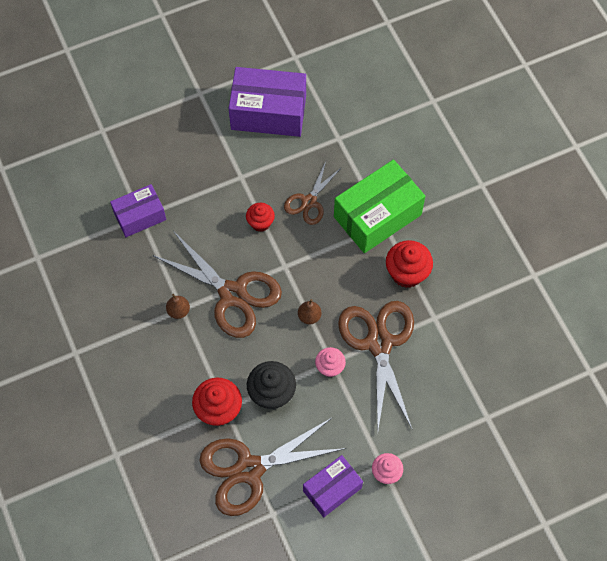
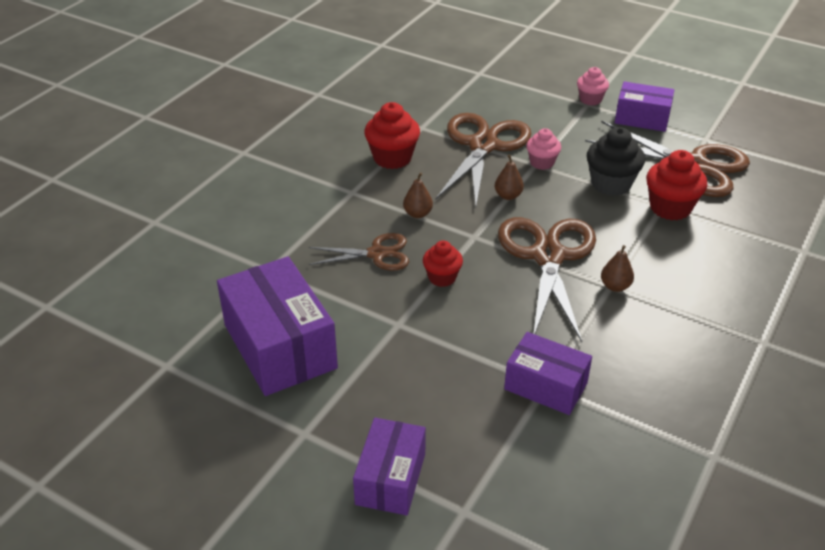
camera: 125 degrees left, 25 degrees down
(143, 113) = (391, 479): none -> purple box
(331, 249) = (417, 214): none -> brown pear
(377, 216) = (346, 200): green box -> none
(379, 343) = (483, 146): brown scissors -> brown scissors turned 150 degrees clockwise

